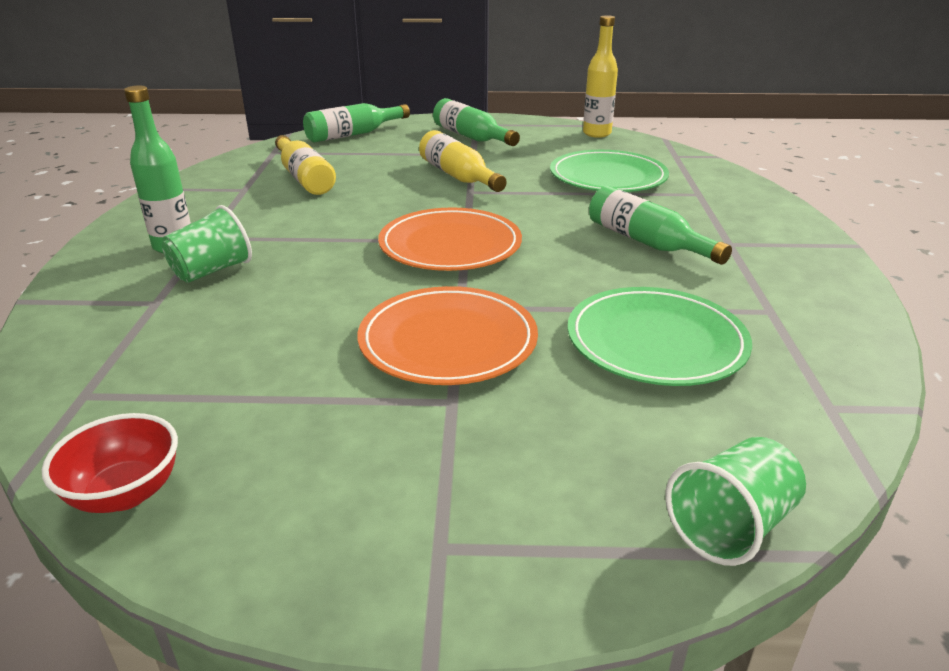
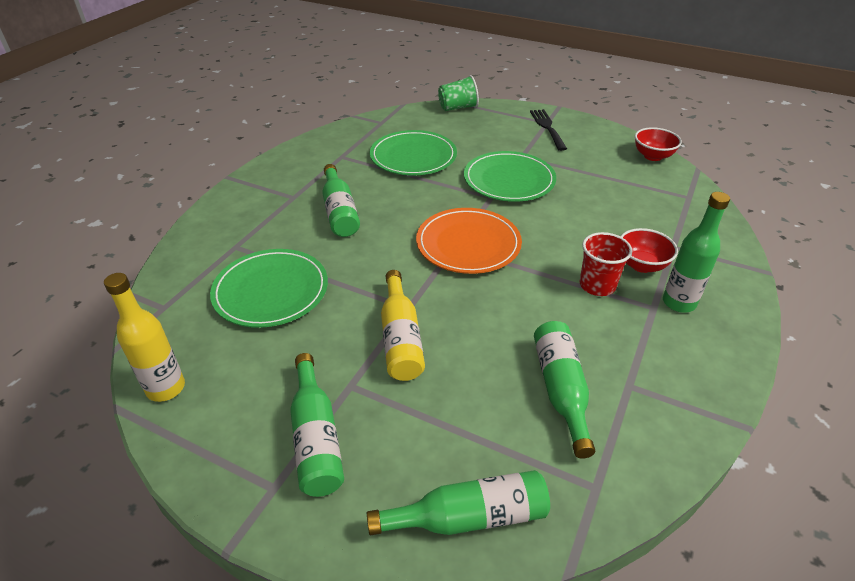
camera: 155 degrees left, 10 degrees up
(212, 271) = (641, 265): green cup -> red bowl
(274, 241) = (597, 285): none -> red cup
(304, 178) = (561, 390): yellow bottle -> green bottle
(429, 520) = (547, 128): none -> black fork
(448, 341) = (509, 180): orange plate -> green plate

